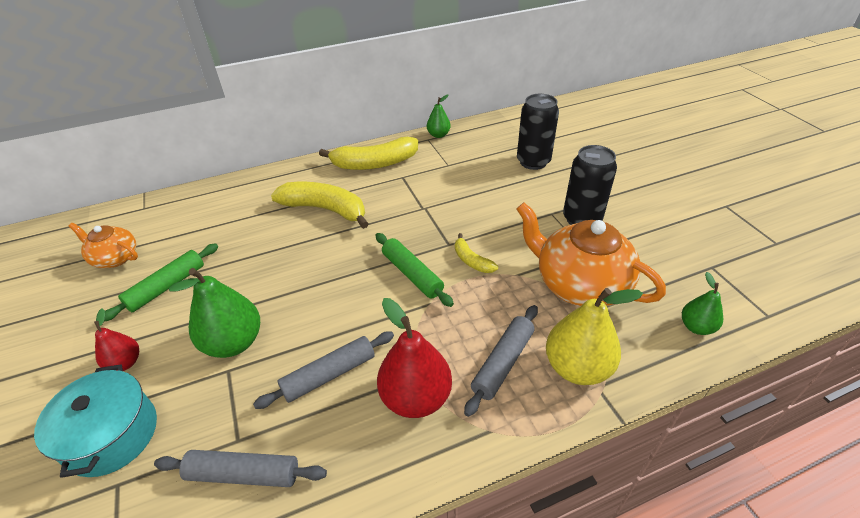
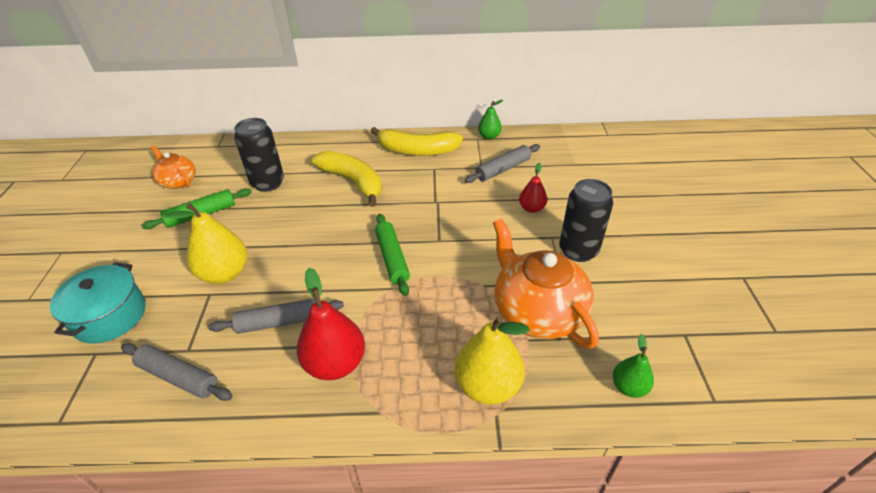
camera: 20 degrees right, 0 degrees up
(125, 363) = (144, 265): red pear -> red pear (531, 208)
(234, 342) = (225, 273): green pear -> yellow pear
(471, 260) = (450, 261): yellow banana -> none
(503, 363) = (424, 359): grey rolling pin -> grey rolling pin (503, 169)
(533, 162) = (564, 183): black can -> black can (268, 183)

